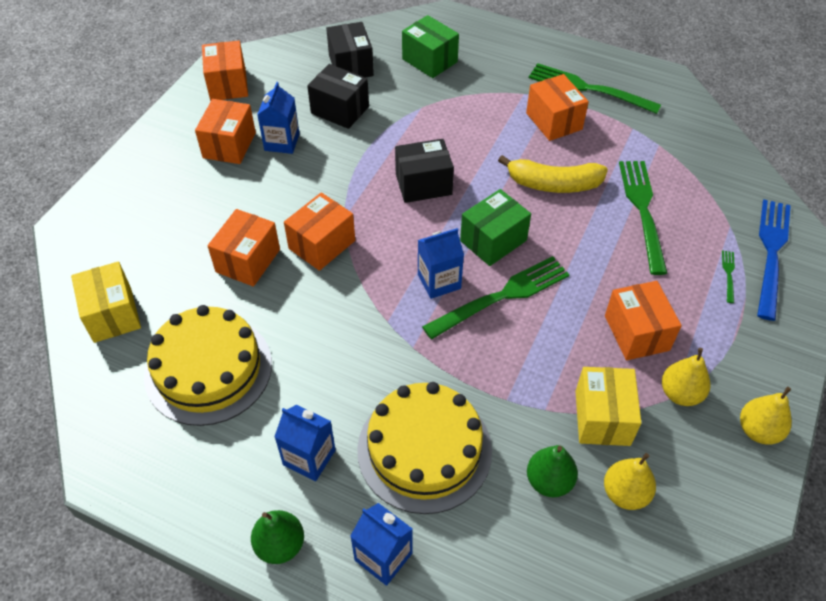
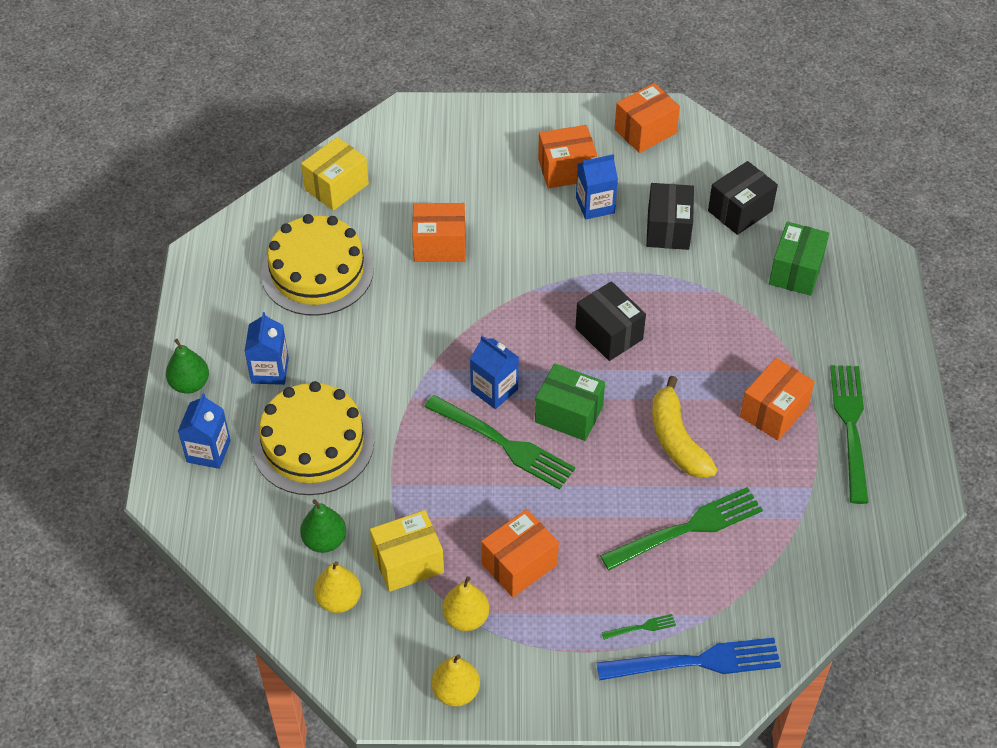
camera: 65 degrees right, 0 degrees up
(322, 244) = (487, 288): orange box -> none

